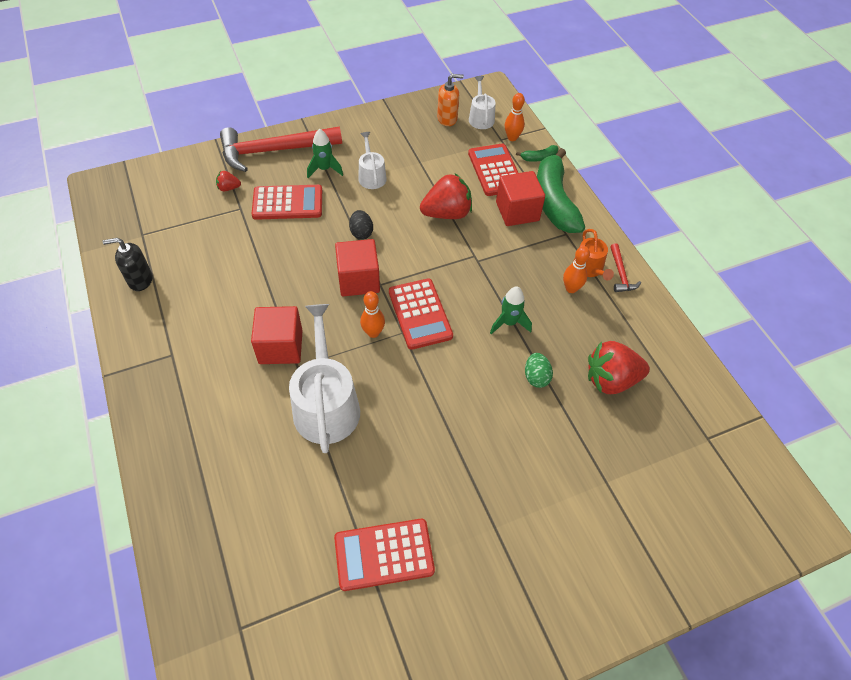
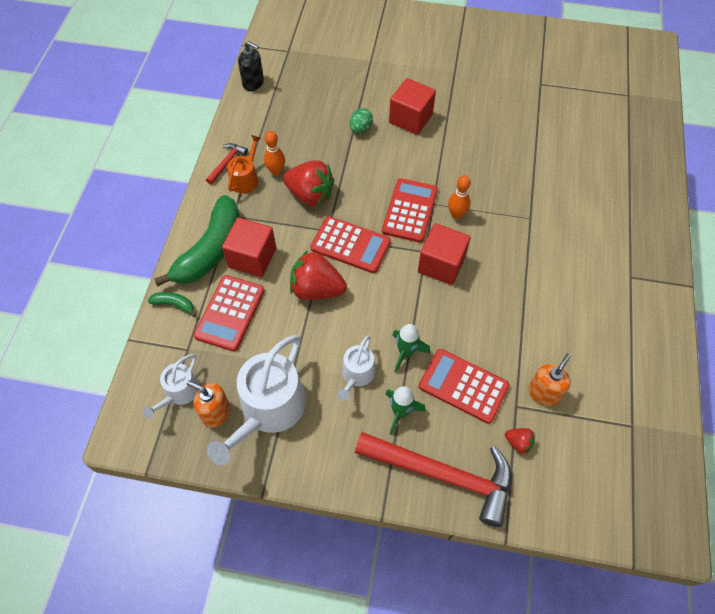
camera: 145 degrees left, 5 degrees up
(140, 280) = (644, 367): black soap dispenser -> black soap dispenser (253, 83)
(222, 225) = (543, 393): none -> orange soap dispenser
(280, 347) = (537, 239): red cube -> red cube (410, 119)
(326, 404) = (521, 182): white watering can -> white watering can (268, 409)
(361, 233) = (410, 311): black egg -> none
(384, 554) = (528, 88): red calculator -> red calculator (350, 245)
(509, 323) = (347, 171): green rocket -> green rocket (406, 353)
(512, 138) = (174, 345): orange bowling pin -> none
(611, 380) = (312, 104): red strawberry -> red strawberry (310, 195)

